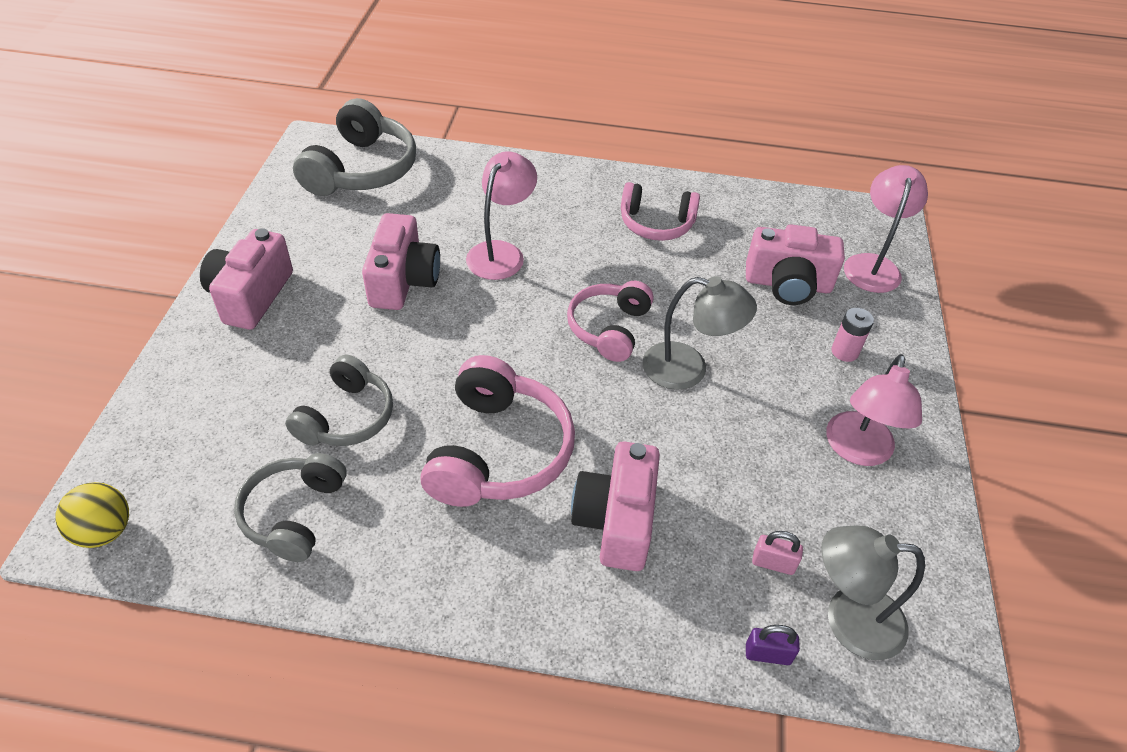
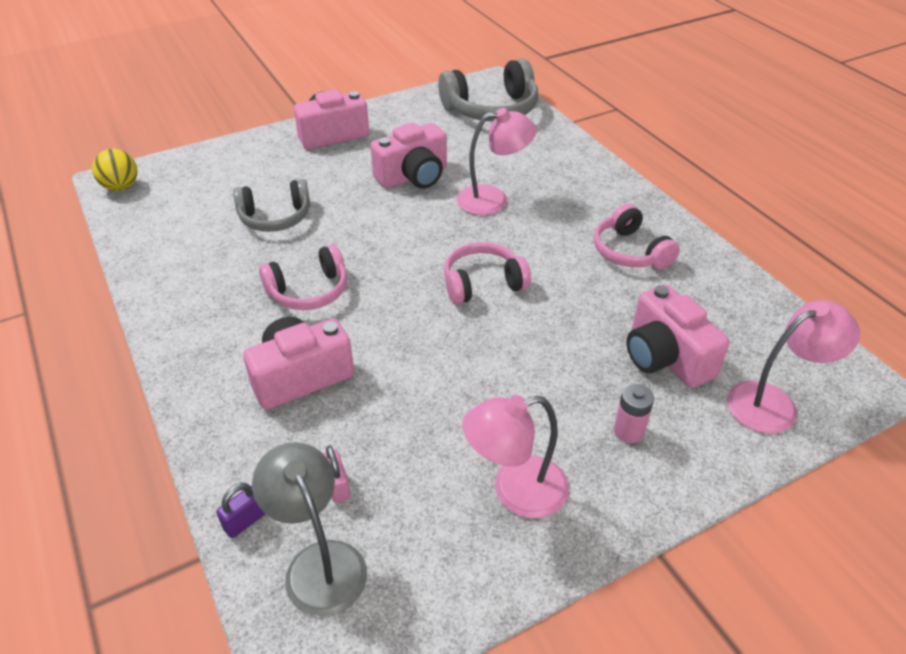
camera: 55 degrees right, 5 degrees down
(294, 514) = (185, 239): grey headphones -> none
(498, 451) = (309, 291): pink headphones -> pink headphones, size x0.65
(688, 369) = (490, 344): grey lamp -> none
(767, 654) = (245, 521): purple padlock -> purple padlock turned 75 degrees clockwise

